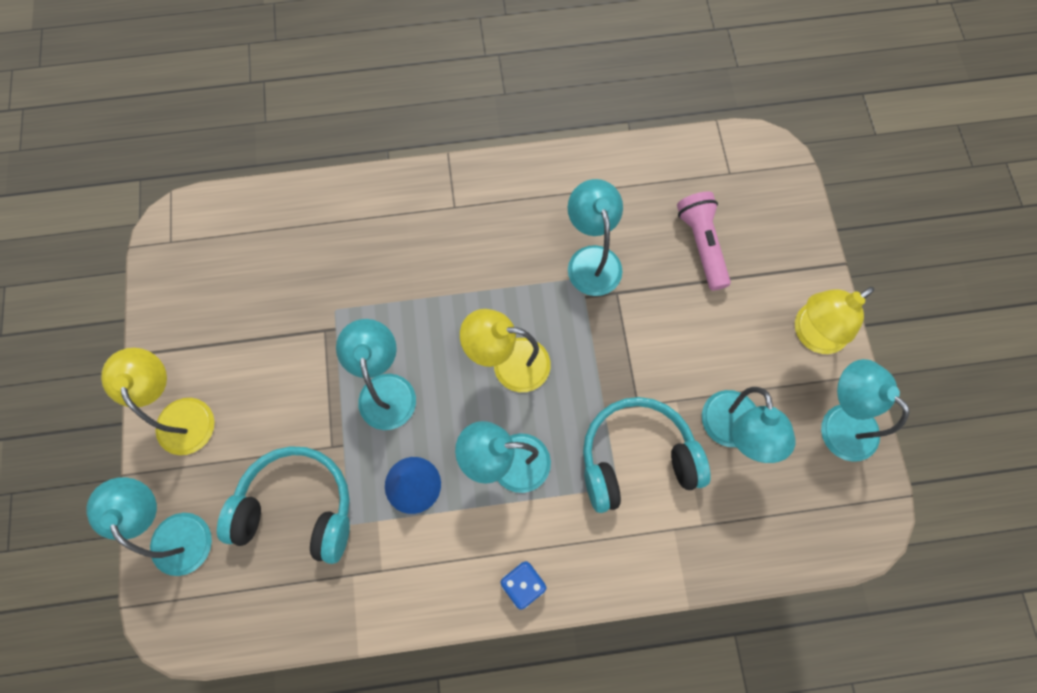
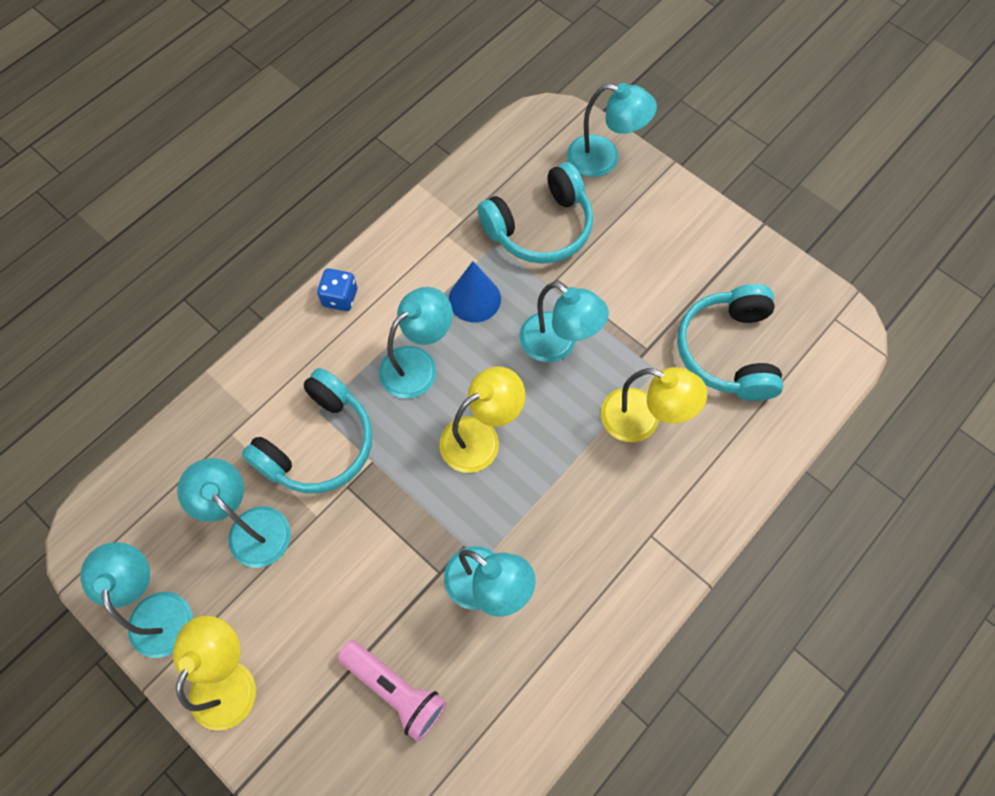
camera: 140 degrees right, 5 degrees down
(181, 414) = (681, 220): yellow lamp -> yellow lamp (642, 420)
(270, 280) = (728, 351): none -> turquoise headphones
(839, 422) = (158, 610): turquoise lamp -> turquoise lamp turned 120 degrees counterclockwise

